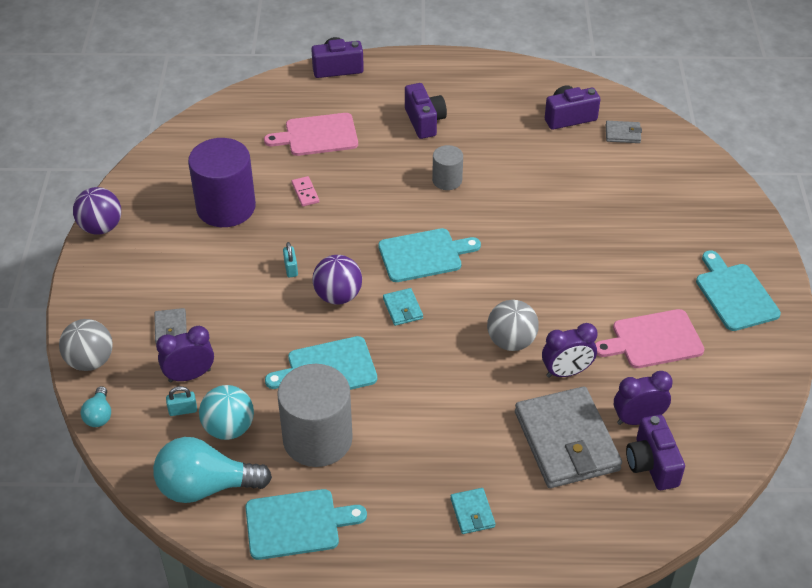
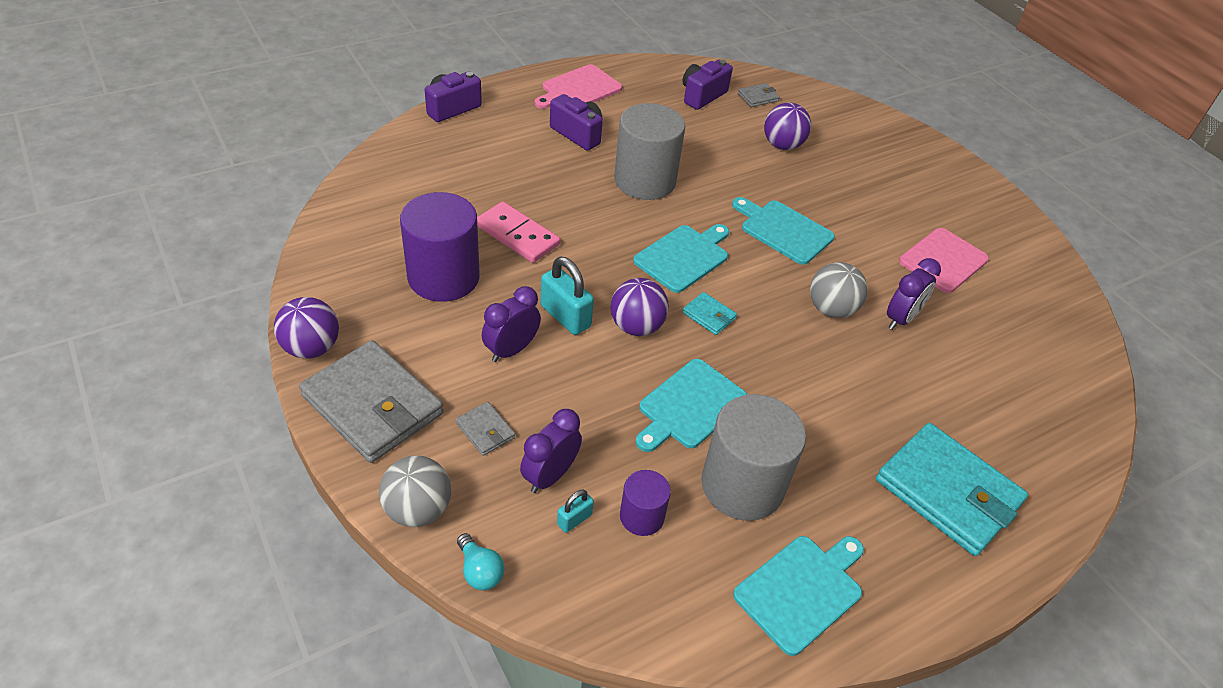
camera: 35 degrees left, 0 degrees up
(205, 487) = (672, 597): turquoise light bulb -> none
(229, 428) = (642, 516): turquoise ball -> purple cylinder
(291, 268) = (565, 316): turquoise padlock -> turquoise padlock, size x1.88
(305, 193) = (517, 235): pink domino -> pink domino, size x1.90
(317, 135) = (483, 176): pink cutting board -> pink cutting board (579, 89)
(447, 180) = (645, 181): grey cylinder -> grey cylinder, size x1.93
(472, 512) = (947, 492): turquoise wallet -> turquoise wallet, size x2.33
(566, 441) = (959, 383): grey wallet -> grey wallet (372, 405)
(603, 186) = (782, 145): none -> purple ball
(637, 419) = (994, 338): purple clock -> purple clock (511, 350)
(652, 464) = (1041, 373): purple camera -> none
(735, 294) = (962, 201): turquoise cutting board -> turquoise cutting board (783, 230)

